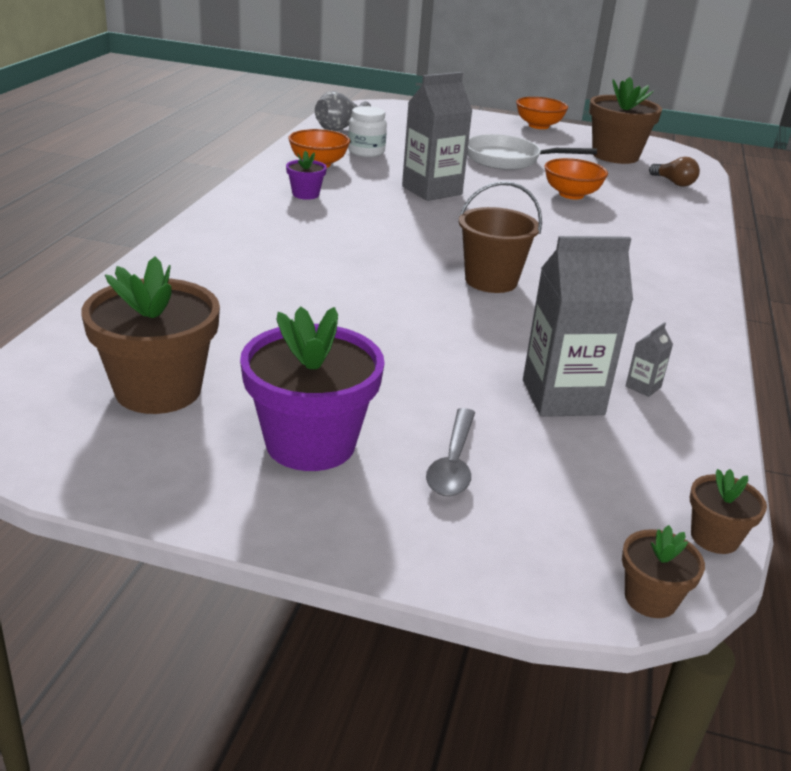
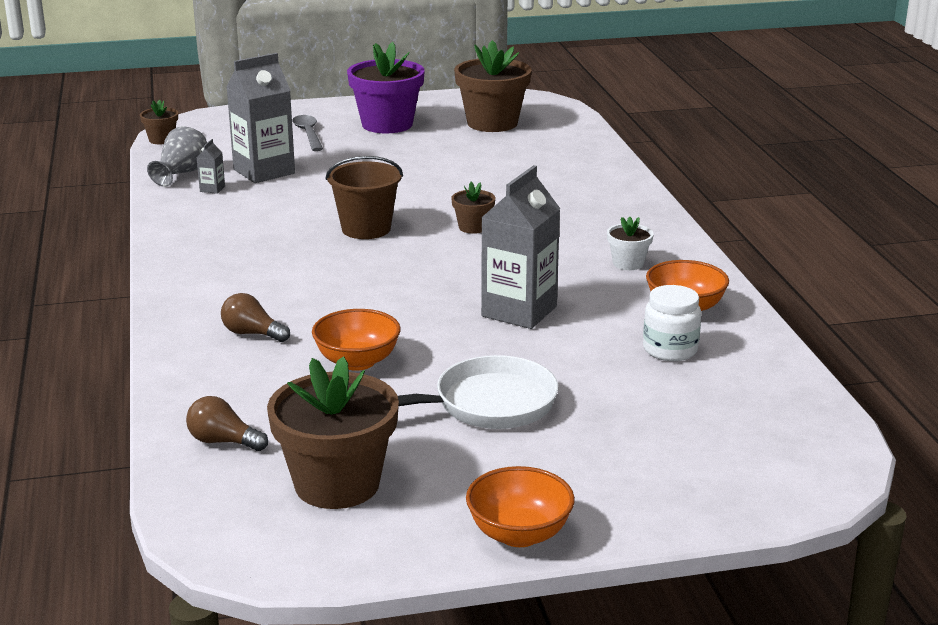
camera: 155 degrees right, 5 degrees down
(305, 194) = (628, 263): purple flower pot -> white flower pot
(340, 129) = (771, 386): grey vase -> grey vase (182, 174)
(639, 227) = (252, 334): none -> brown light bulb
(650, 598) = (191, 118): brown flower pot -> brown flower pot (473, 227)

